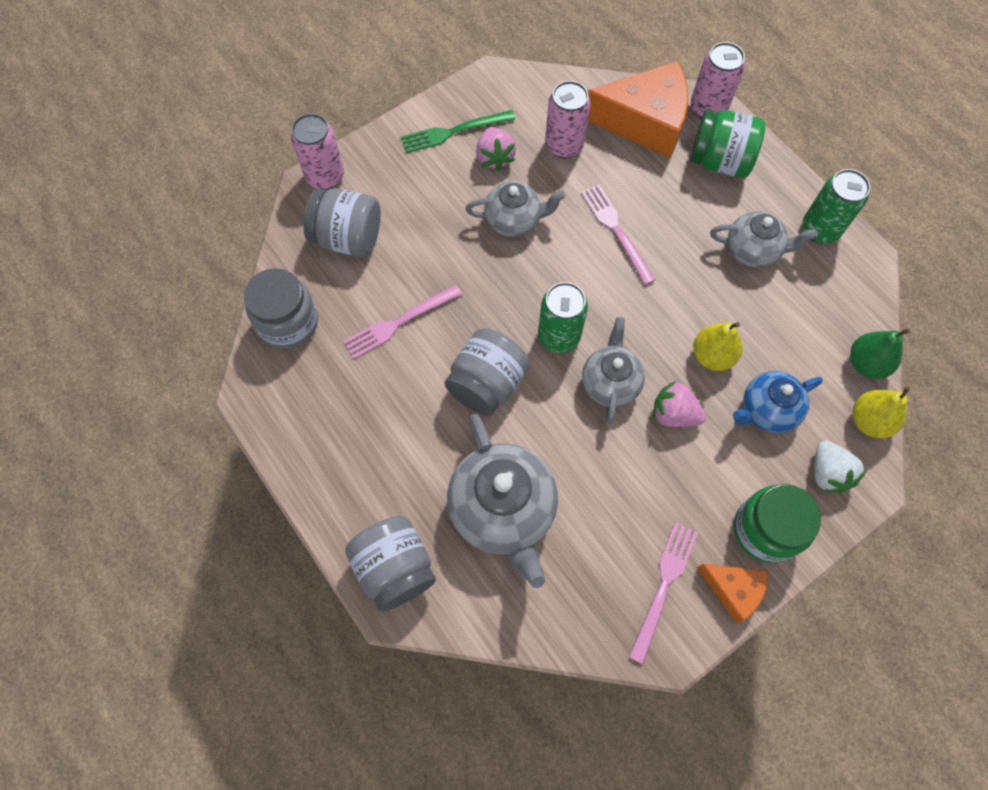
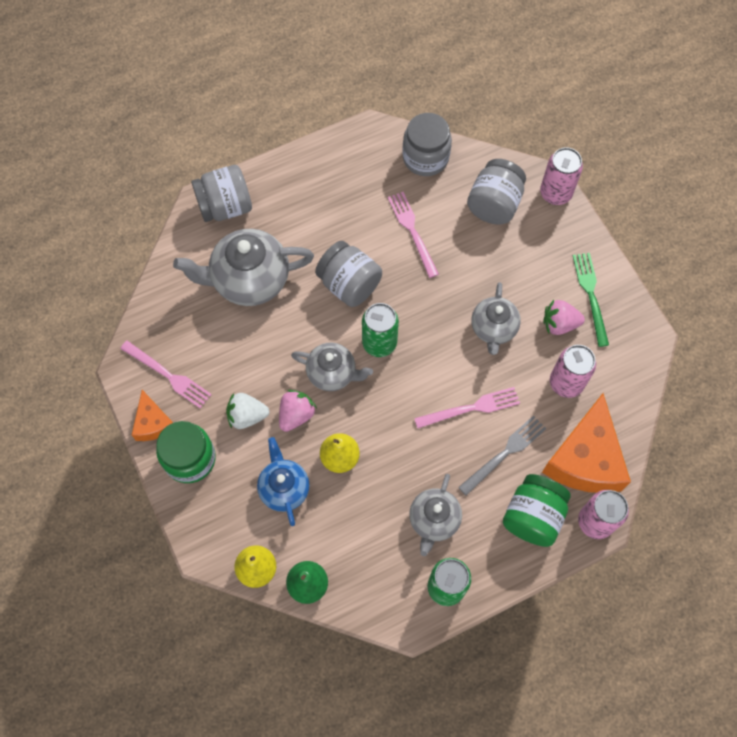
camera: 100 degrees right, 0 degrees up
(659, 193) = (505, 453): none -> grey fork
(733, 589) = (153, 423): orange cheese -> orange cheese turned 60 degrees counterclockwise
(828, 473) = (222, 520): white strawberry -> white strawberry (247, 416)

